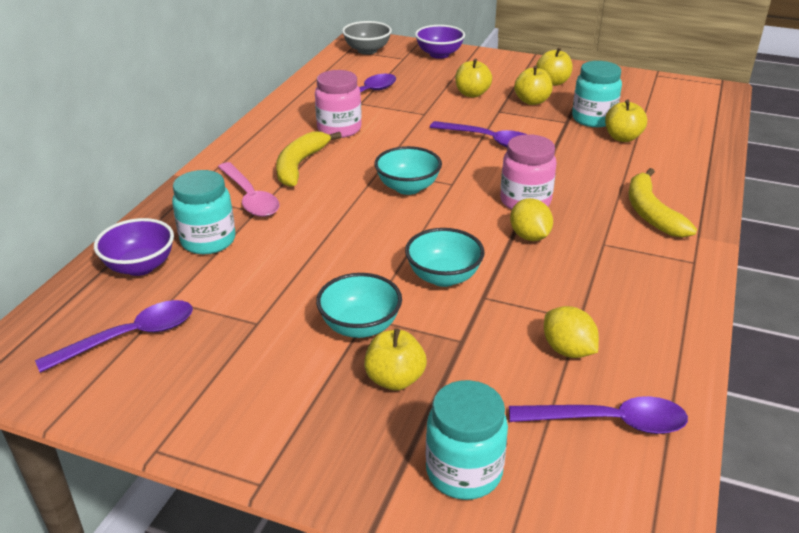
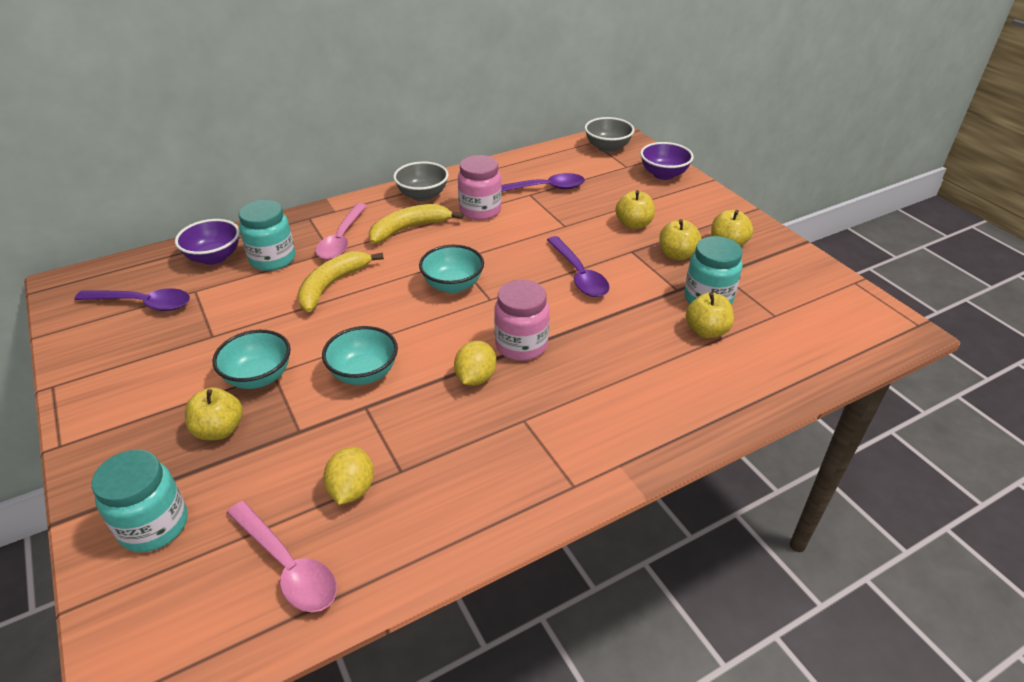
camera: 40 degrees right, 5 degrees up
(268, 137) = (422, 195): none -> grey bowl
(608, 422) = (287, 566): purple spoon -> pink spoon
(651, 213) = (611, 417): yellow banana -> yellow banana (332, 285)

